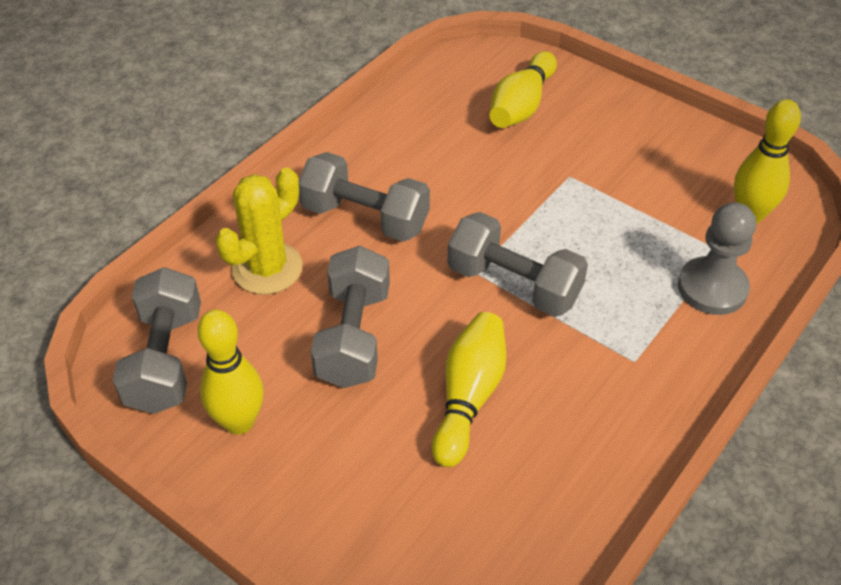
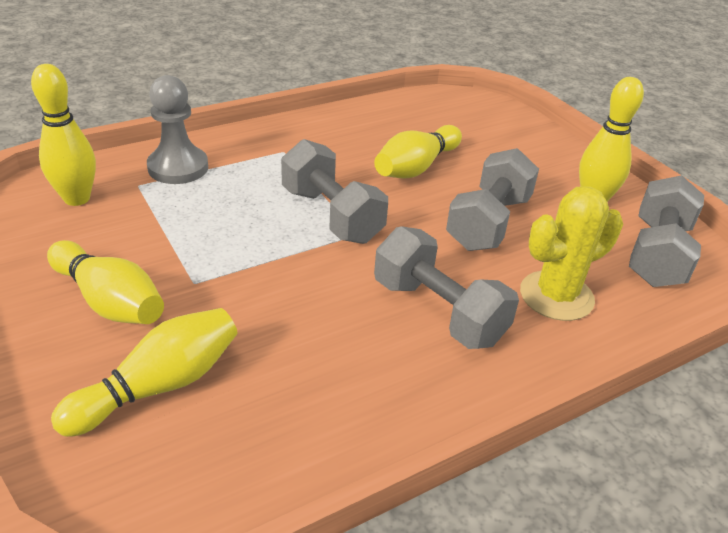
camera: 160 degrees left, 10 degrees down
(611, 142) = (109, 301): none -> yellow bowling pin

